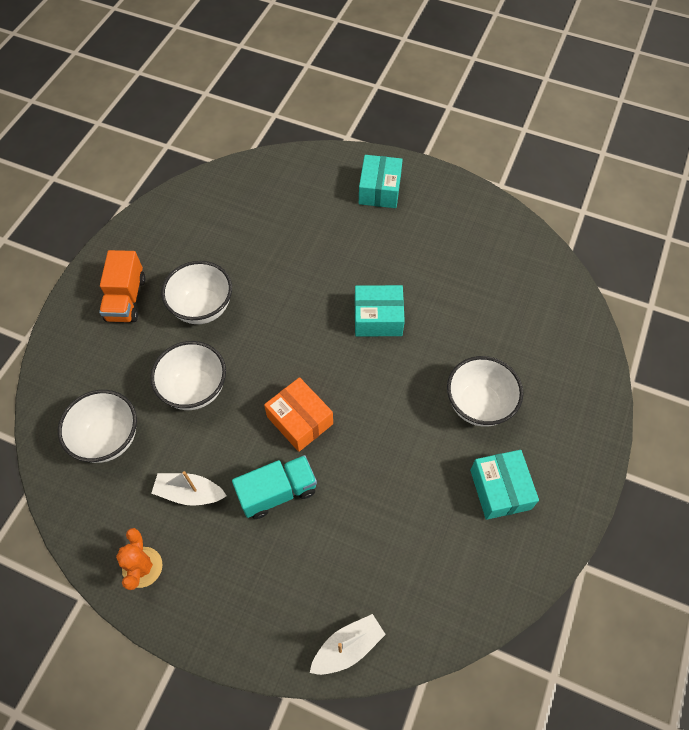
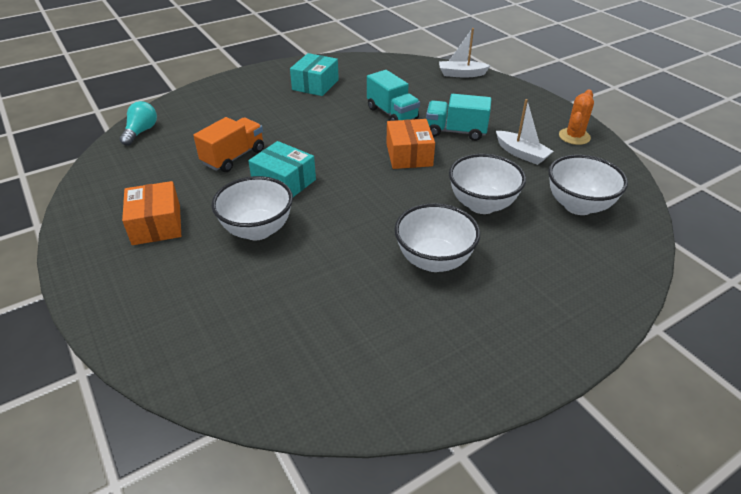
camera: 145 degrees left, 20 degrees down
(126, 299) = (515, 309): orange truck -> orange truck (233, 157)
(367, 484) = (392, 114): none -> turquoise truck
(379, 190) = (142, 279): turquoise box -> none
(423, 227) = (156, 224): none -> orange box
(478, 405) = (278, 115): white bowl -> white bowl (257, 230)
(565, 301) = (141, 132): none -> turquoise light bulb

